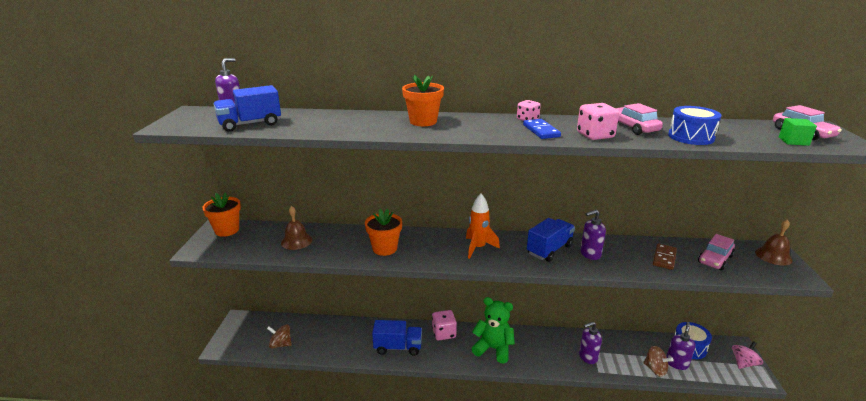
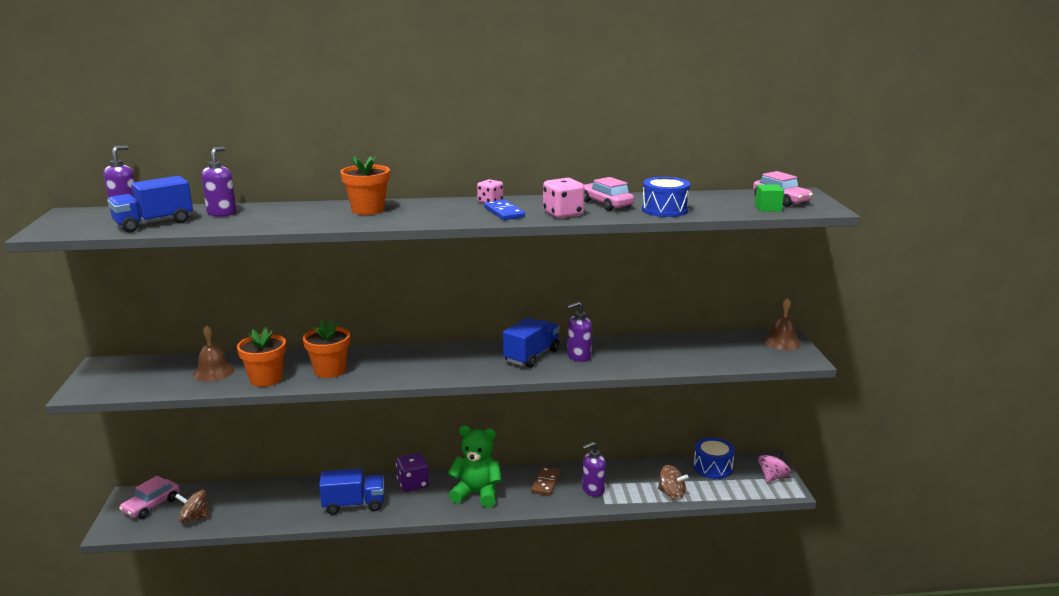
camera: 10 degrees left, 5 degrees down
(227, 230) = (116, 368): orange flower pot -> orange flower pot (266, 379)
(444, 333) = (413, 484): pink dice -> purple dice
(478, 248) = (446, 361): orange rocket -> none
(664, 258) = (662, 353): brown domino -> brown domino (546, 483)
(677, 363) = (697, 485): purple soap dispenser -> purple soap dispenser (222, 213)
(715, 259) = (718, 350): pink car -> pink car (151, 505)

